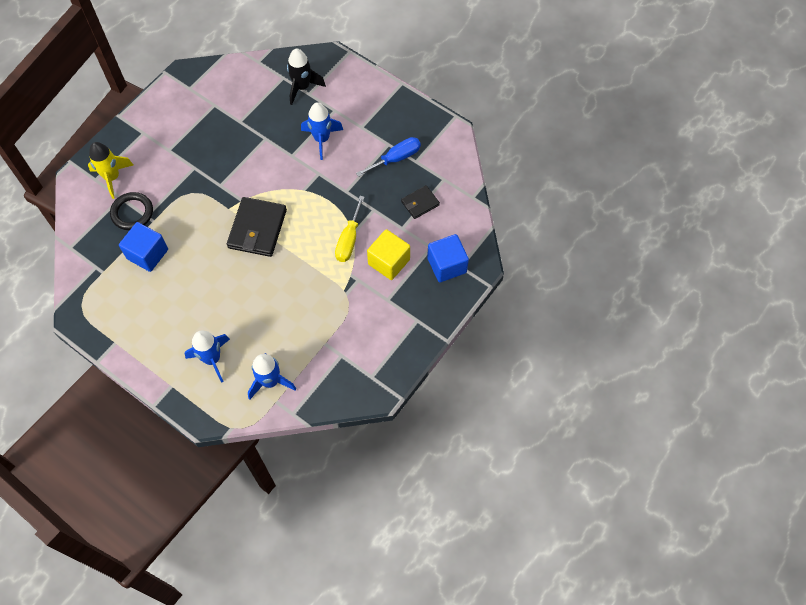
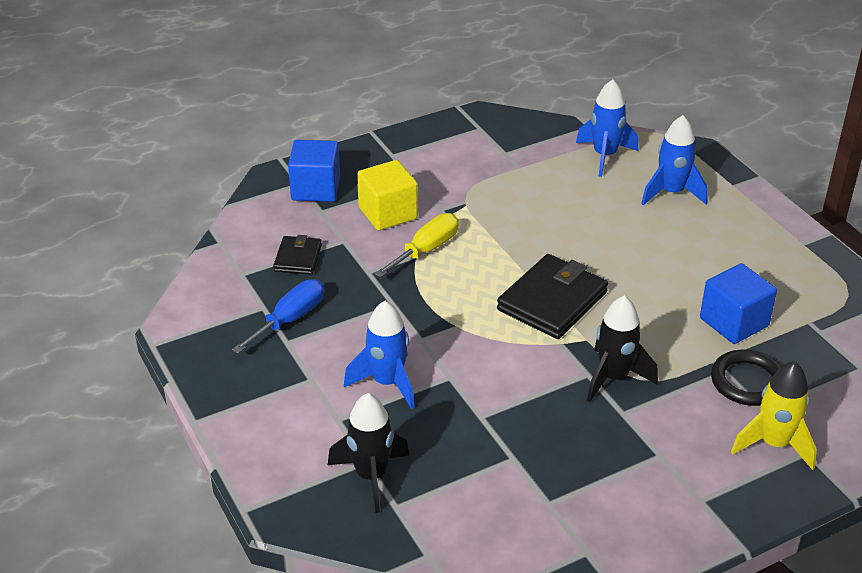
camera: 155 degrees left, 25 degrees down
(205, 188) = (614, 378): none -> black rocket
(396, 158) = (290, 319): blue screwdriver -> blue screwdriver turned 135 degrees clockwise
(420, 203) = (298, 258): black wallet -> black wallet turned 75 degrees counterclockwise

